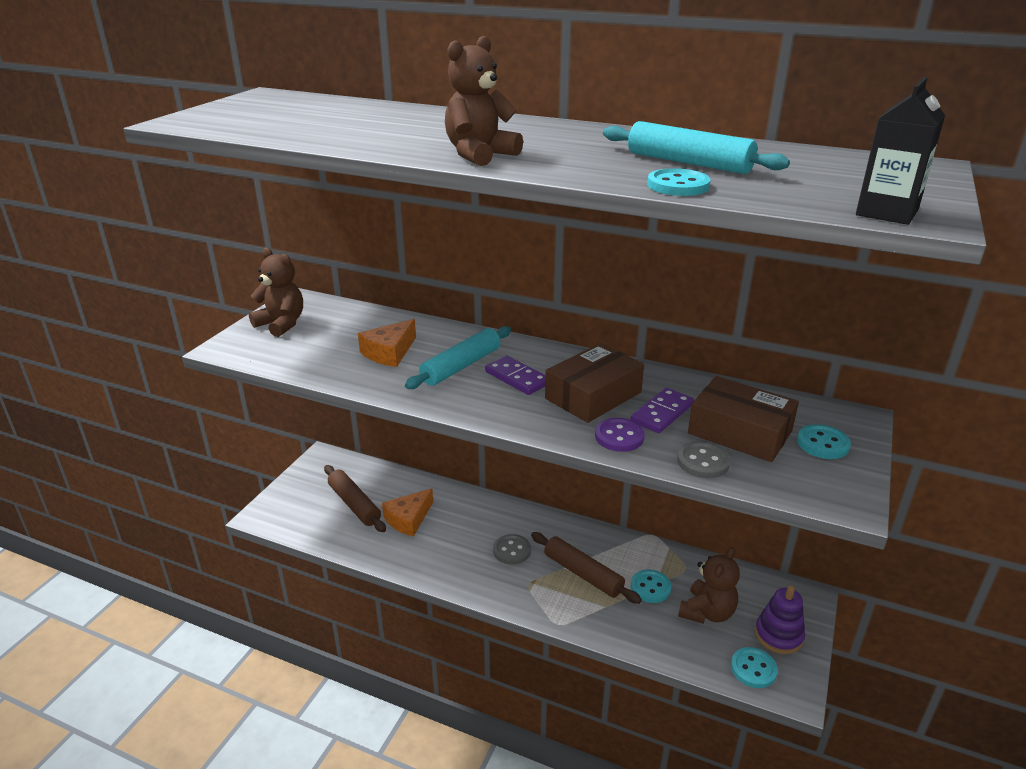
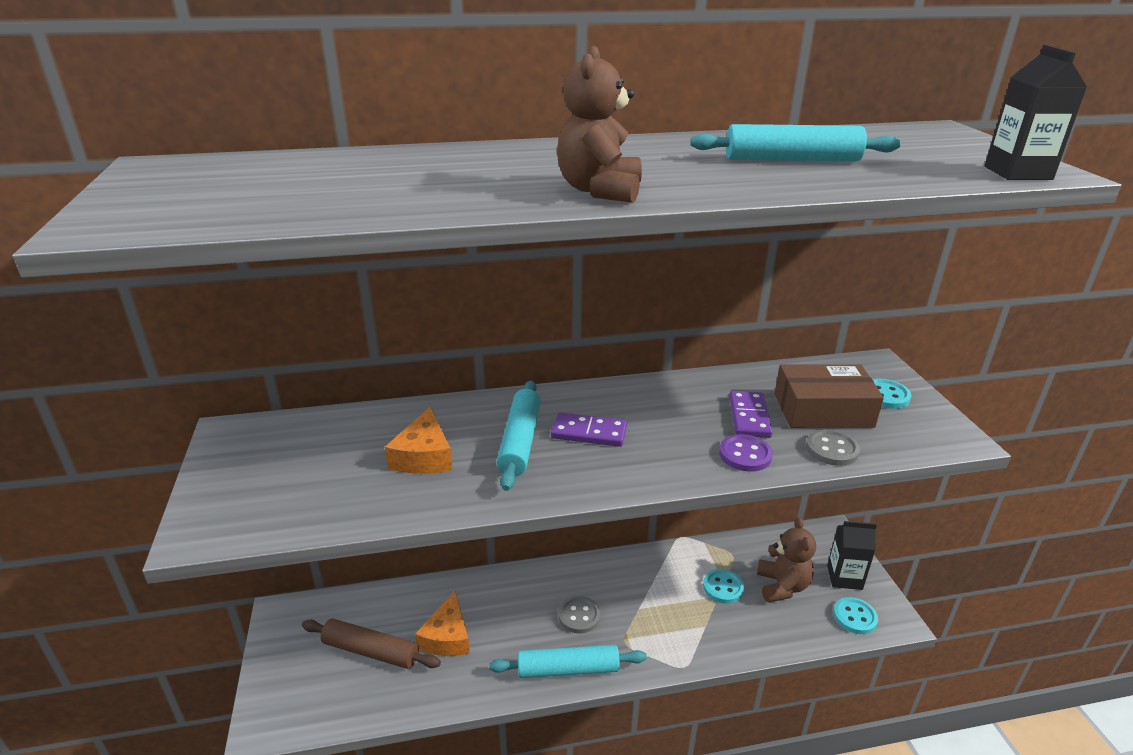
camera: 35 degrees left, 0 degrees up
(281, 324) = (244, 471): brown teddy bear -> none
(469, 580) = (568, 669): none -> turquoise rolling pin
(583, 574) = (660, 605): brown rolling pin -> none
(593, 395) = (676, 423): brown box -> none
(678, 185) = (837, 183): turquoise button -> none
(778, 635) = (844, 577): purple stacking toy -> black carton

